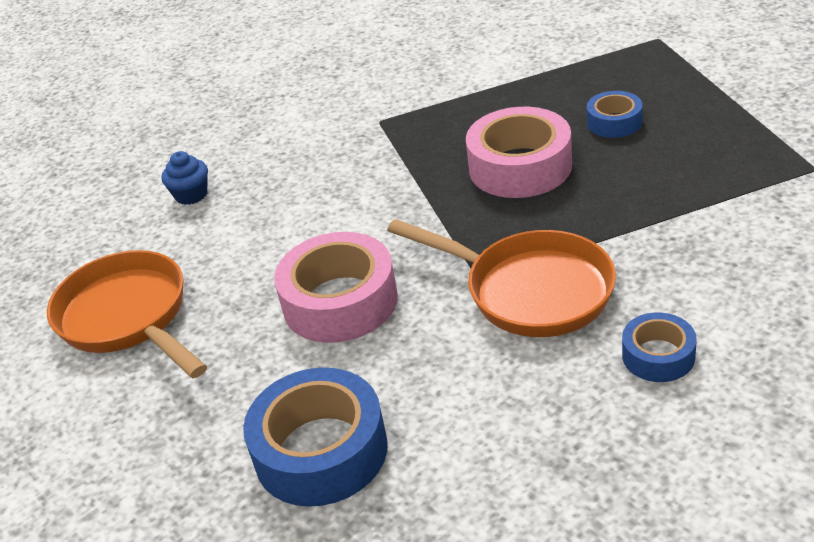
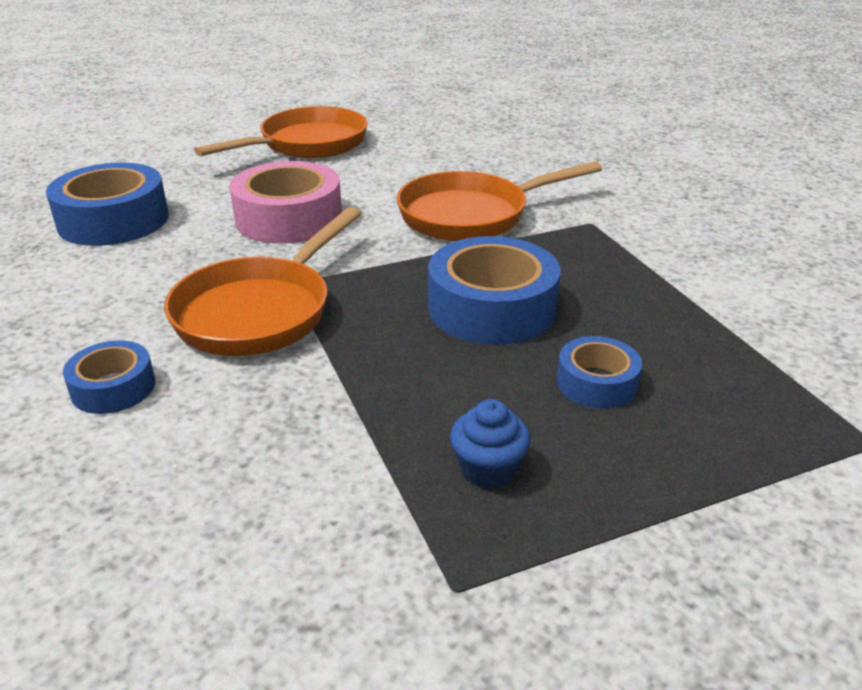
camera: 80 degrees right, 5 degrees down
(191, 195) = (465, 150): blue cupcake -> blue cupcake (488, 469)
(353, 183) = (472, 215): none -> orange pan
(520, 167) = (491, 308): pink tape -> blue tape

